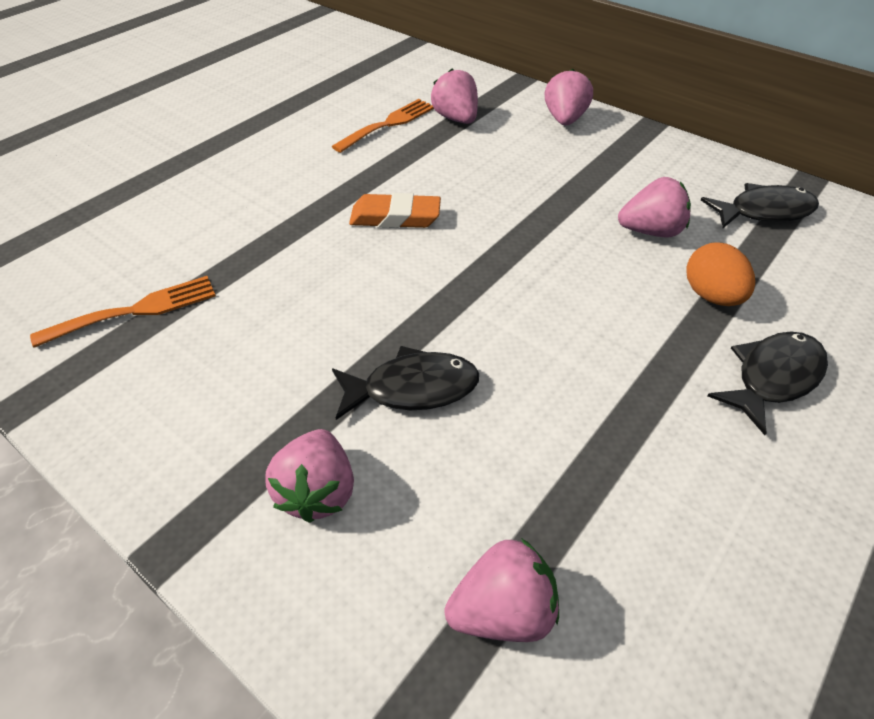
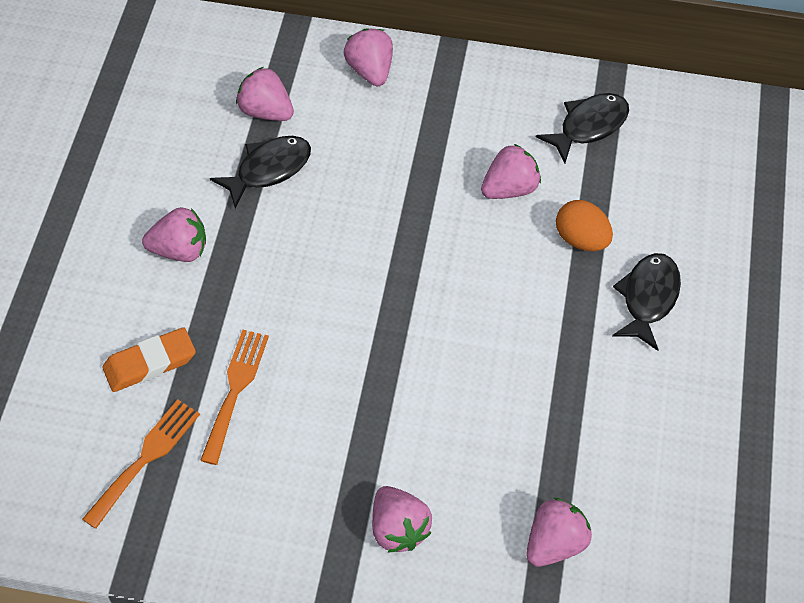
camera: 30 degrees left, 10 degrees up
(310, 177) = (180, 250): none -> pink strawberry
(388, 124) = (204, 146): orange fork -> orange fork (235, 390)
(395, 217) = (290, 264): orange eraser -> orange eraser (150, 363)
(412, 388) = (411, 423): black fish -> black fish (268, 169)

